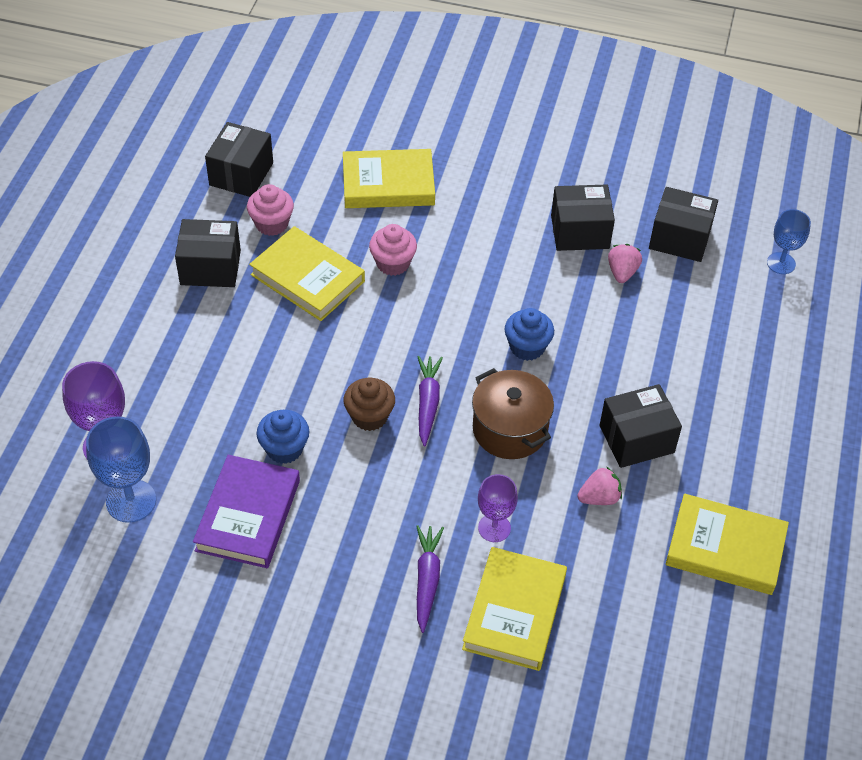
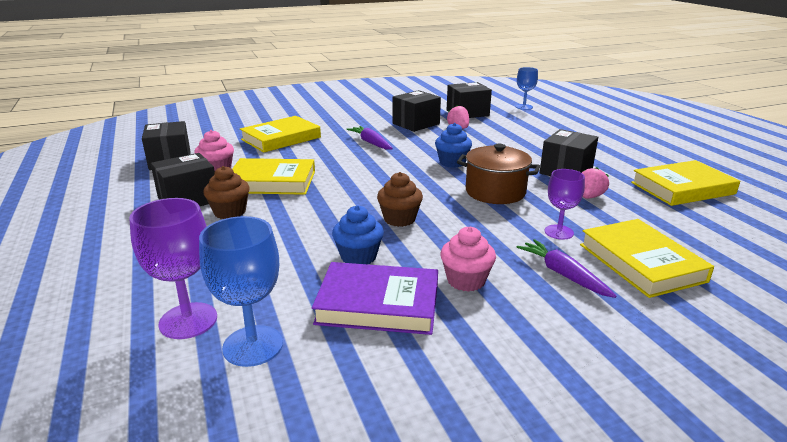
camera: 35 degrees left, 25 degrees down
(231, 312) = (230, 212): none -> brown cupcake
(248, 515) = (378, 304): purple book -> purple book turned 60 degrees counterclockwise
(393, 263) = (324, 161): pink cupcake -> pink cupcake (466, 280)
(428, 403) = (429, 200): purple carrot -> purple carrot (371, 143)

